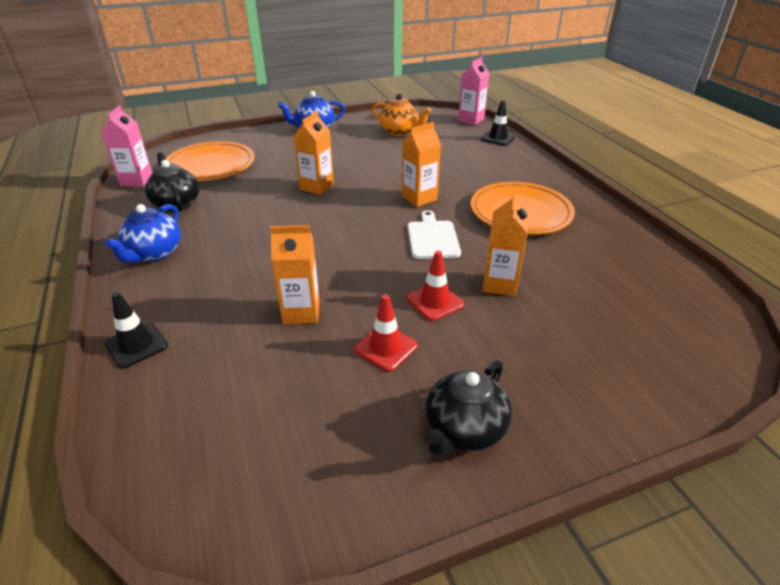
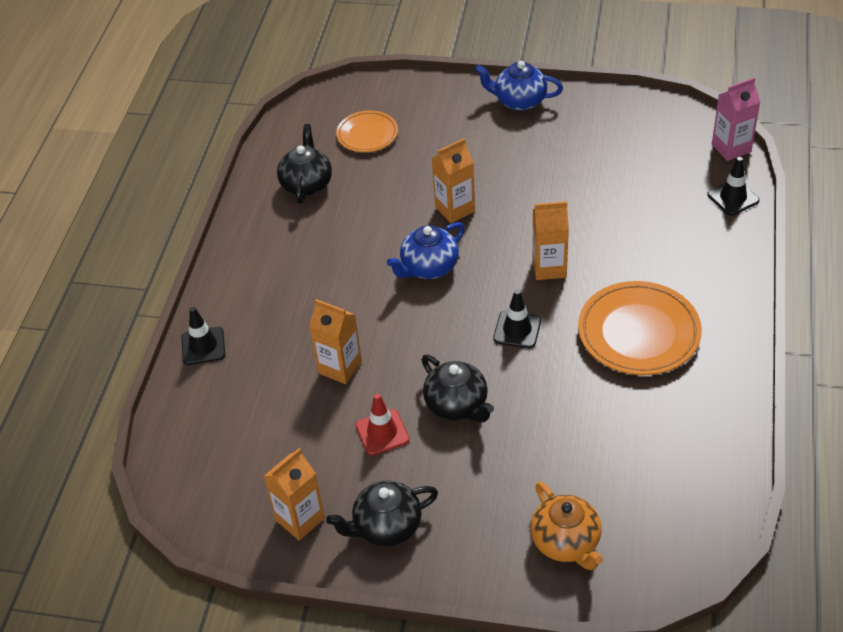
camera: 35 degrees right, 10 degrees up
(136, 180) = (286, 133): pink carton -> none
(154, 253) = (258, 248): blue teapot -> blue teapot (428, 267)
(210, 166) = (367, 135): orange plate -> orange plate, size x0.60
(400, 132) = (618, 142): orange teapot -> orange teapot (566, 542)
(432, 238) = (517, 330): white cutting board -> black traffic cone
(434, 301) = (457, 405): red traffic cone -> black teapot
(499, 284) = (532, 412): orange carton -> orange carton (300, 519)

